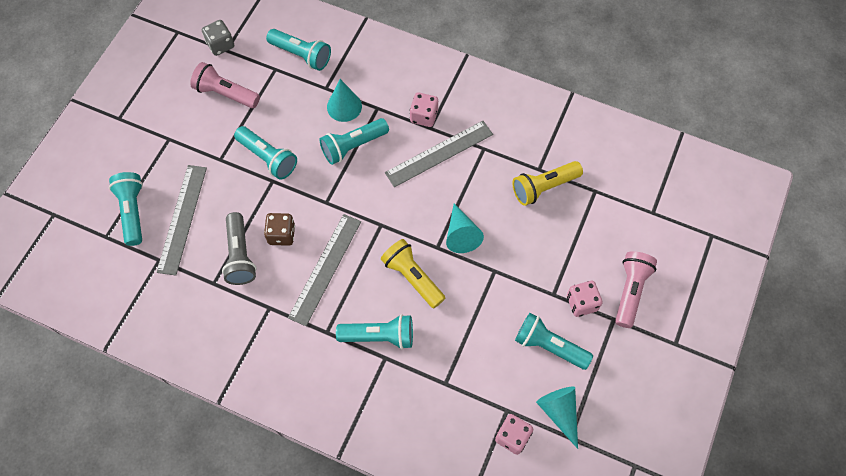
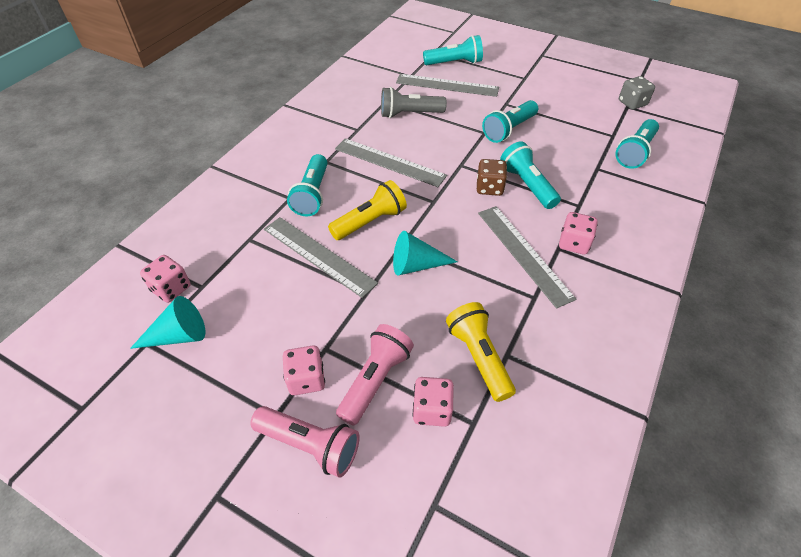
camera: 95 degrees right, 15 degrees down
(226, 93) = (577, 106): pink flashlight -> pink flashlight (375, 380)
(281, 234) = (427, 137): brown dice -> brown dice (489, 188)
(344, 106) = (576, 180): turquoise cone -> none
(459, 316) = (318, 255): none -> grey ruler
(549, 346) = (260, 335): turquoise flashlight -> none
(590, 216) = (432, 410): none -> pink dice

